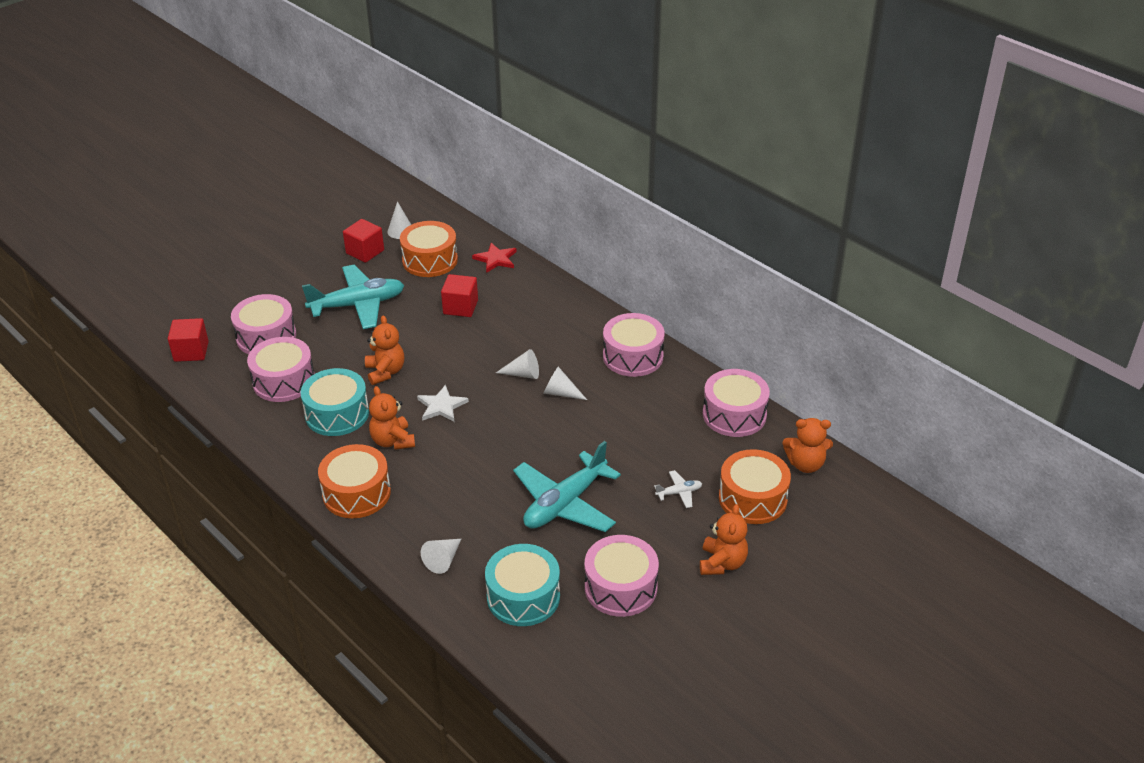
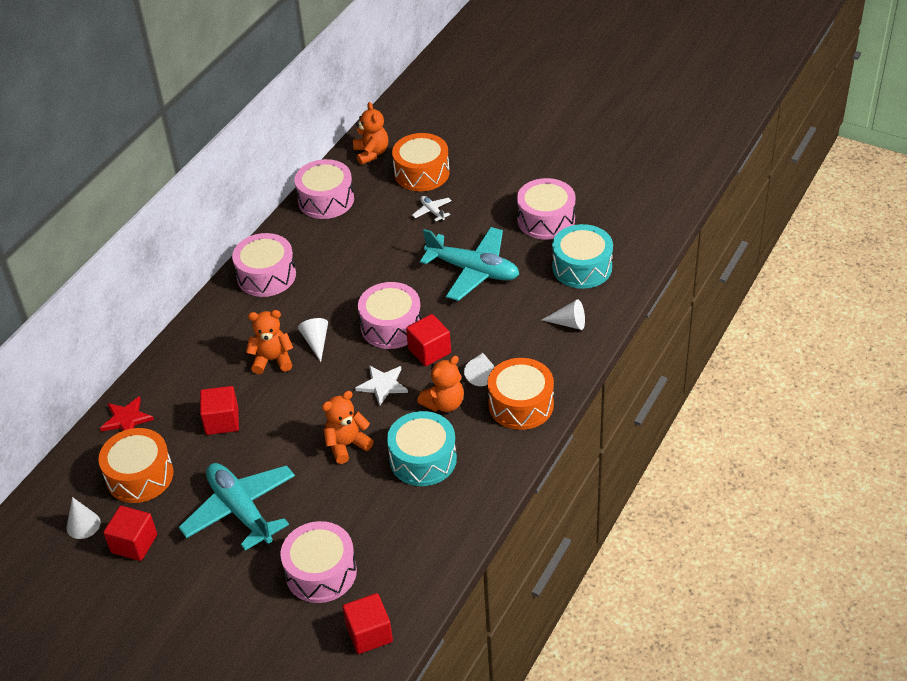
camera: 105 degrees left, 5 degrees up
(284, 381) = (389, 524): pink drum -> pink drum (391, 326)
(466, 445) = (429, 351): none -> red cube
(560, 393) = (334, 310): white cone -> white cone (481, 374)
(722, 563) = (496, 176): orange teddy bear -> orange teddy bear (272, 360)

